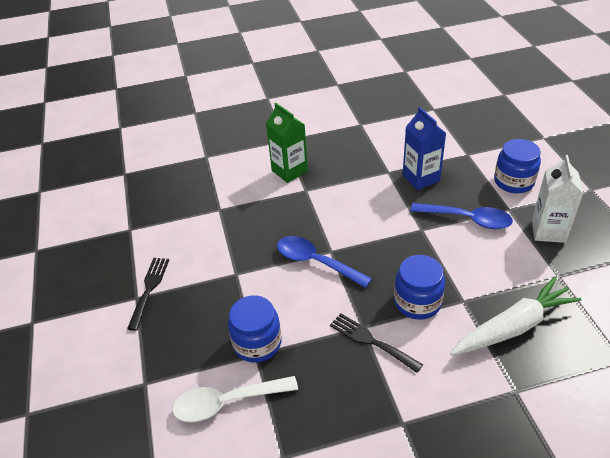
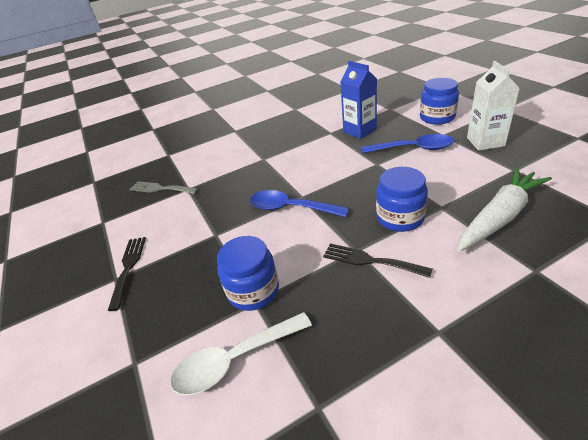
camera: 10 degrees left, 5 degrees down
(191, 202) = (160, 189): none -> grey fork
(289, 171) = (245, 149): green carton -> none

